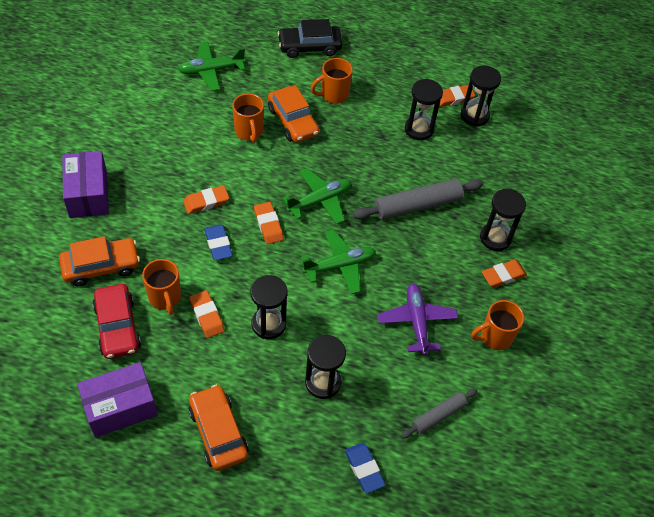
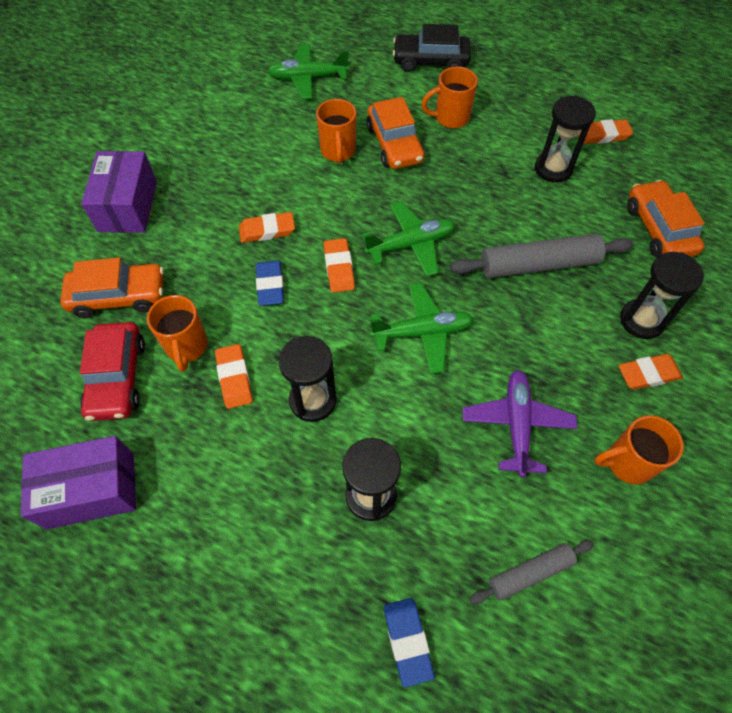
camera: 15 degrees right, 5 degrees up
(218, 432) = (211, 548): orange car -> orange car (659, 229)
(474, 115) = (628, 159): black hourglass -> none

